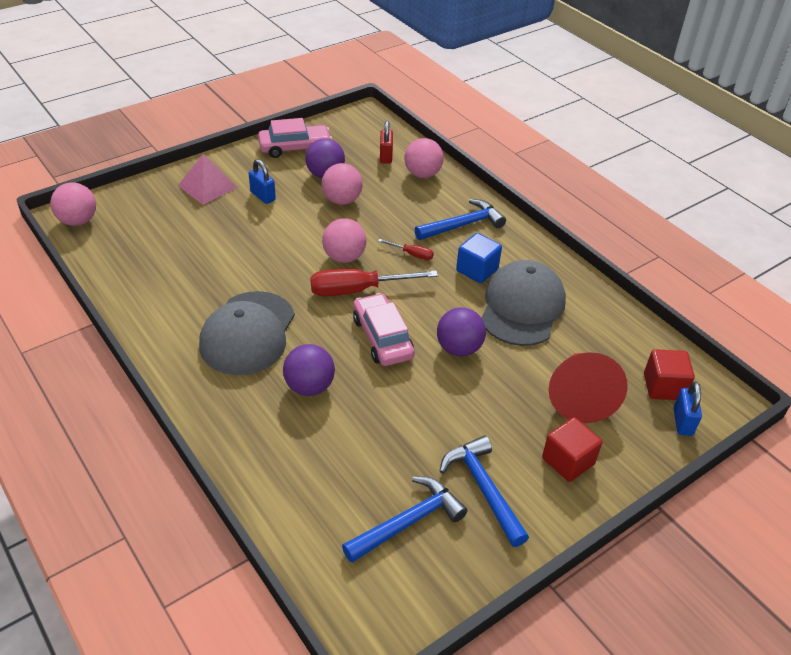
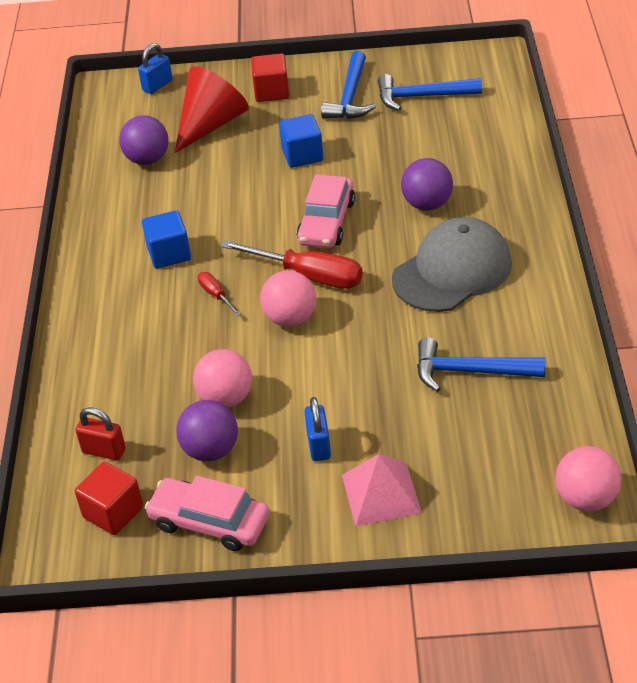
camera: 140 degrees left, 0 degrees up
(385, 156) = (104, 451): red padlock -> red padlock turned 75 degrees clockwise
(422, 174) = (89, 400): pink ball -> none
(459, 348) = (267, 190): purple ball -> purple ball (147, 159)
(463, 225) = (124, 309): blue hammer -> blue hammer (470, 371)
(463, 395) = (302, 155): none -> blue cube
(522, 307) = (170, 204): grey cap -> none
(663, 387) = (138, 109): red cube -> red cube (113, 512)

